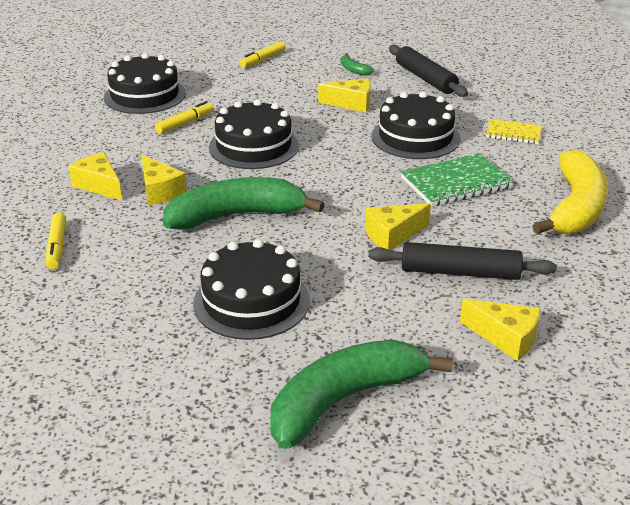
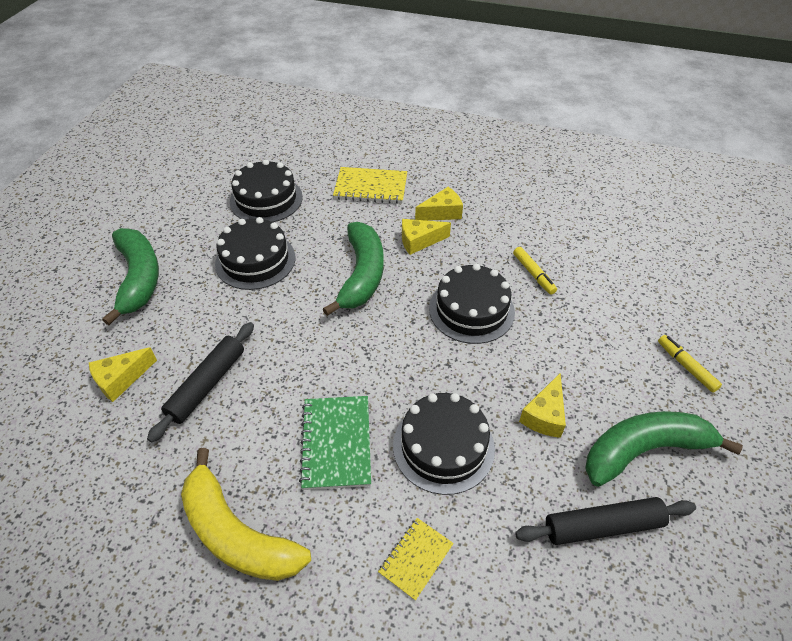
camera: 110 degrees right, 15 degrees up
(57, 246) = (371, 187): yellow marker -> yellow notebook
(145, 95) = (601, 257): black cake -> black cake (266, 199)
(353, 70) = (644, 450): green banana -> green banana, size x2.43
(392, 235) = (281, 360): yellow cheese -> none

